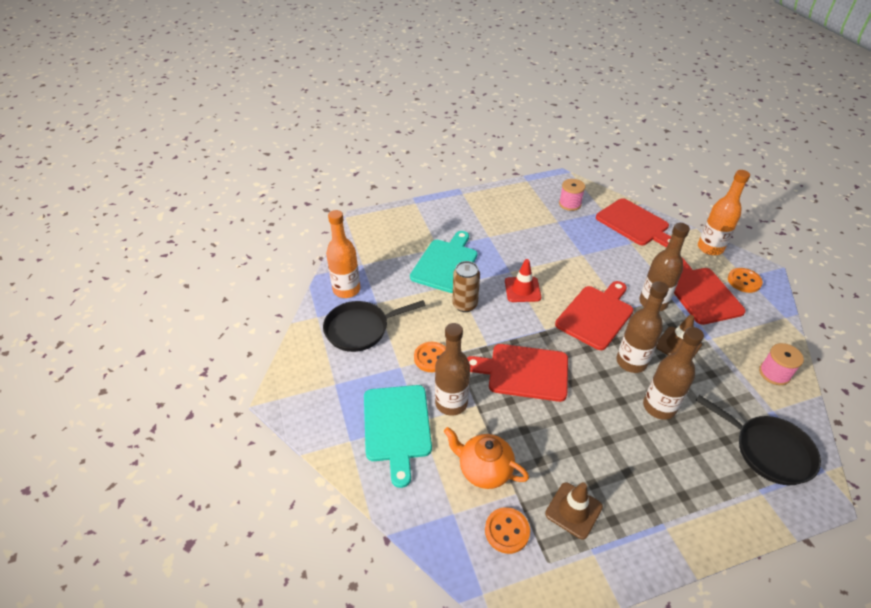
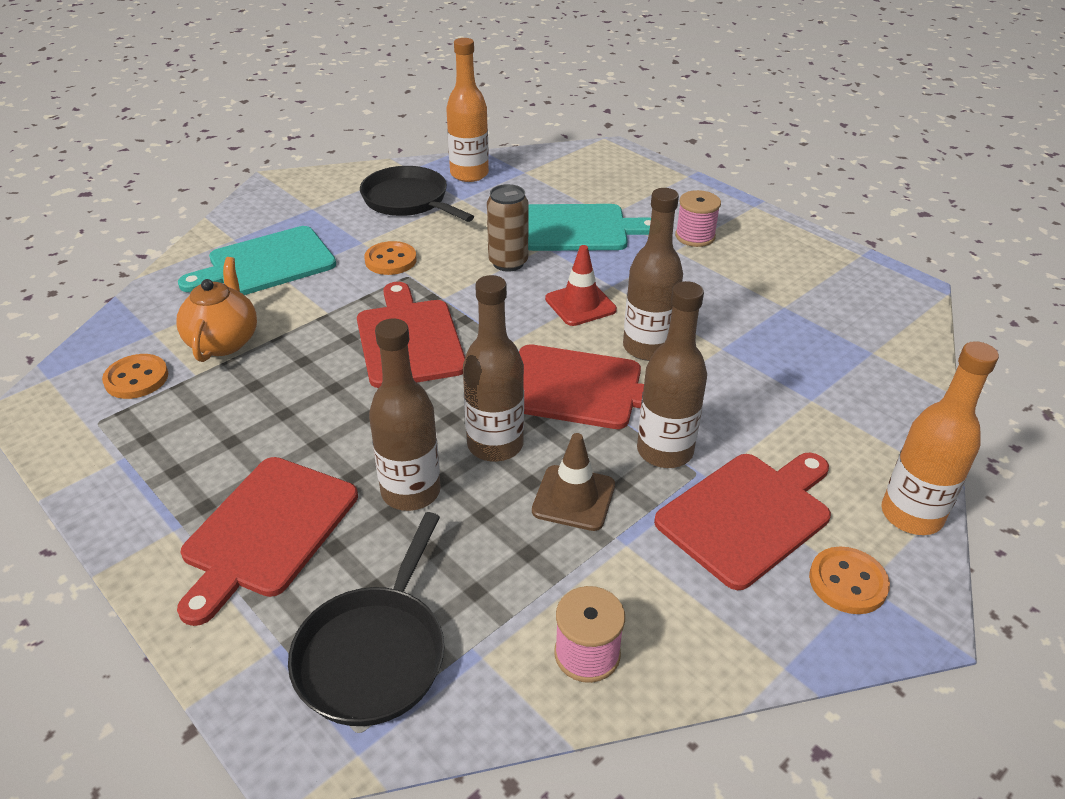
camera: 65 degrees right, 5 degrees down
(451, 403) = (321, 292): brown bottle -> brown bottle (647, 347)
(570, 204) = (848, 310): pink spool -> pink spool (695, 236)
(573, 510) = (181, 430): brown traffic cone -> none
(634, 224) = (876, 396): red cutting board -> red cutting board (267, 531)

